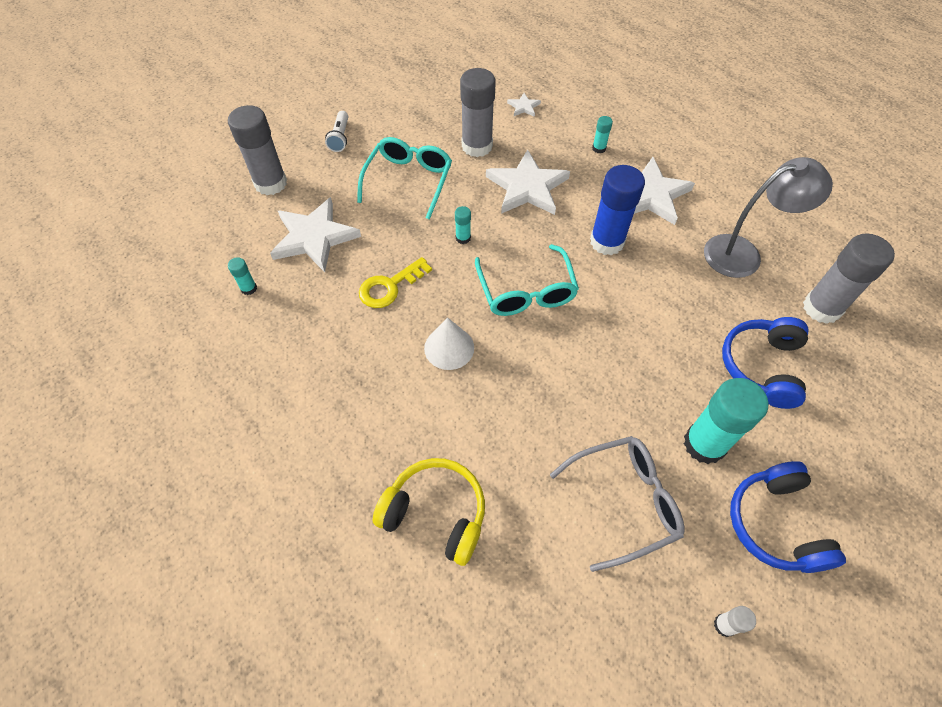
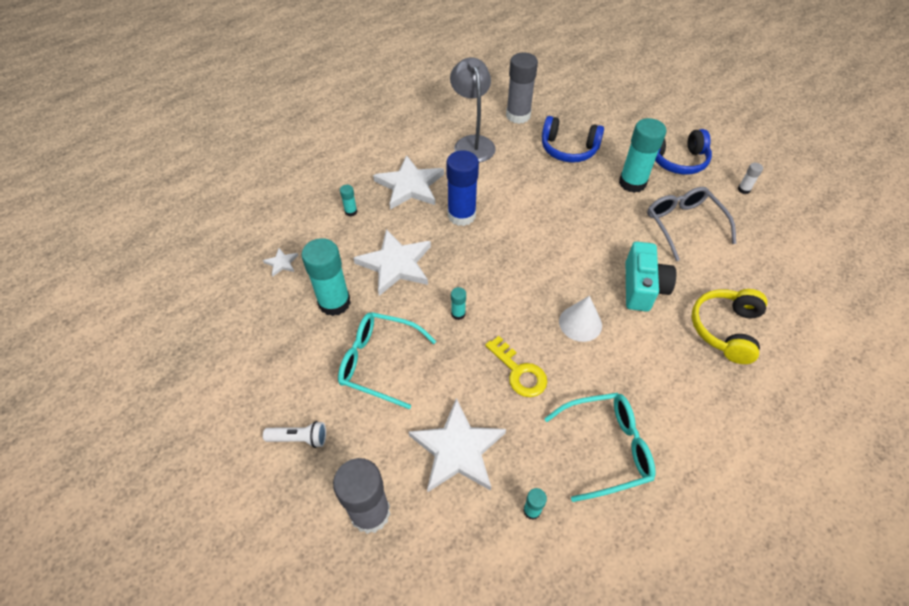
camera: 90 degrees left, 5 degrees down
(477, 146) = (334, 302): grey glue stick -> turquoise glue stick
(503, 424) = (642, 287): none -> turquoise camera
(526, 291) = (516, 269): turquoise glasses -> turquoise glasses (606, 448)

